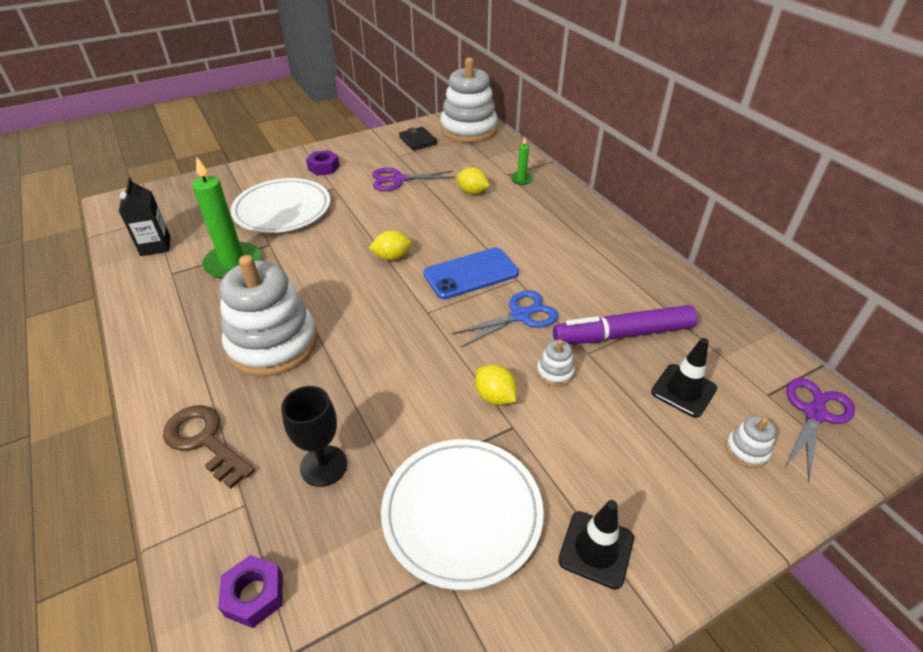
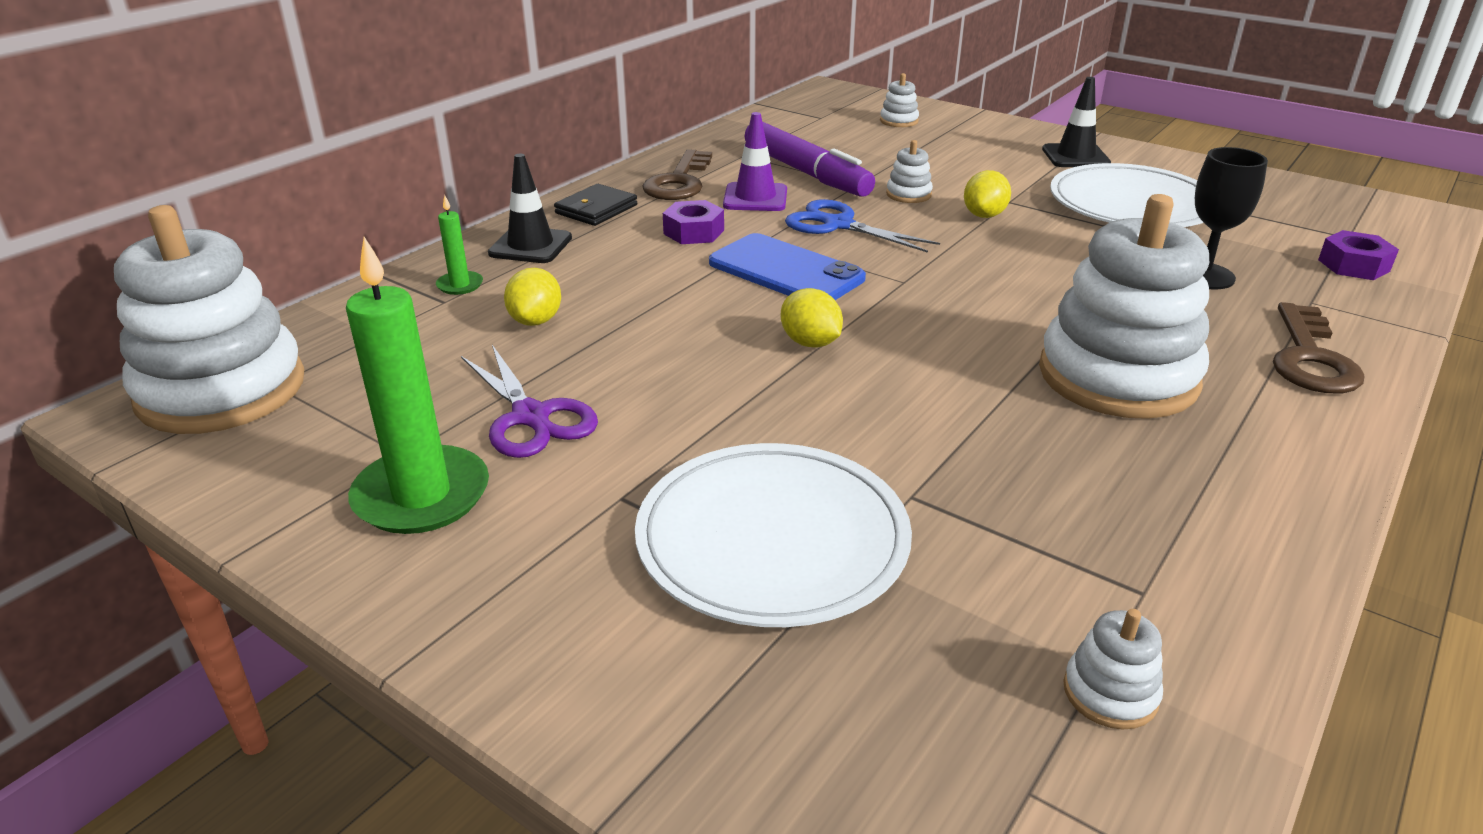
camera: 115 degrees left, 10 degrees down
(155, 246) = (1110, 693): black carton -> white stacking toy
(233, 263) = (1015, 515): green candle -> green candle (422, 495)
(324, 168) = (524, 558): purple nut -> purple nut (693, 232)
(418, 141) = (305, 448): black wallet -> black wallet (596, 209)
(584, 295) = (755, 198): none -> purple traffic cone
(628, 271) = (679, 181): none -> brown key
(683, 390) = (857, 143): black traffic cone -> black traffic cone (530, 246)
(814, 414) = (824, 104): purple scissors -> none

